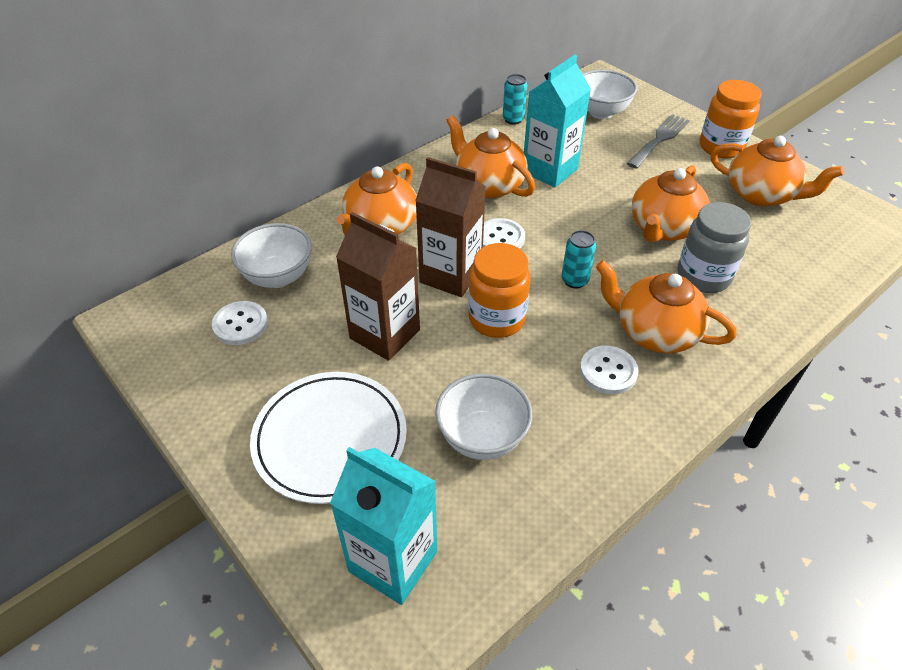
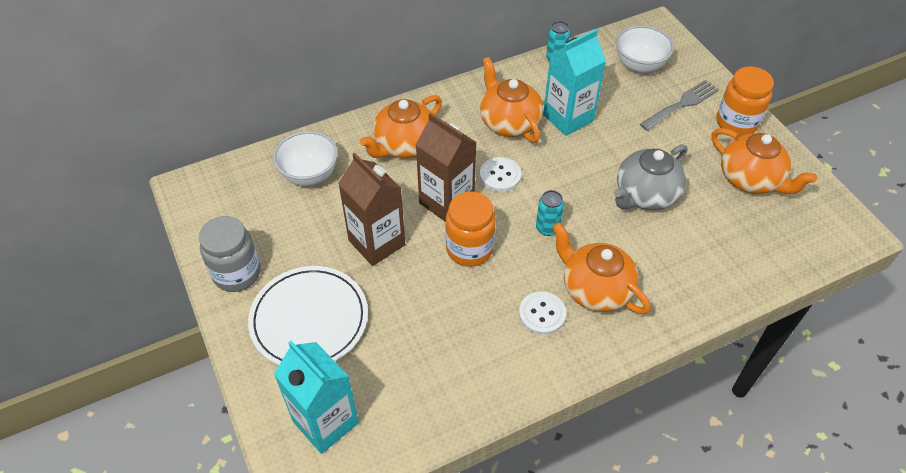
camera: 15 degrees right, 5 degrees up
(240, 324) = (270, 210): white button -> none
(482, 438) = (422, 345): white bowl -> none
(663, 228) = (645, 195): orange teapot -> grey teapot
(703, 276) = (660, 248): grey jar -> grey jar (237, 273)

